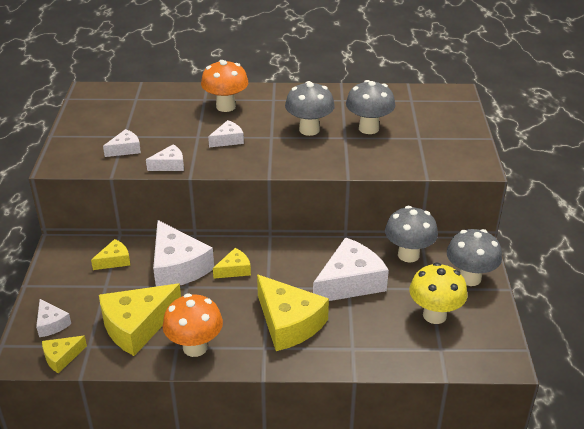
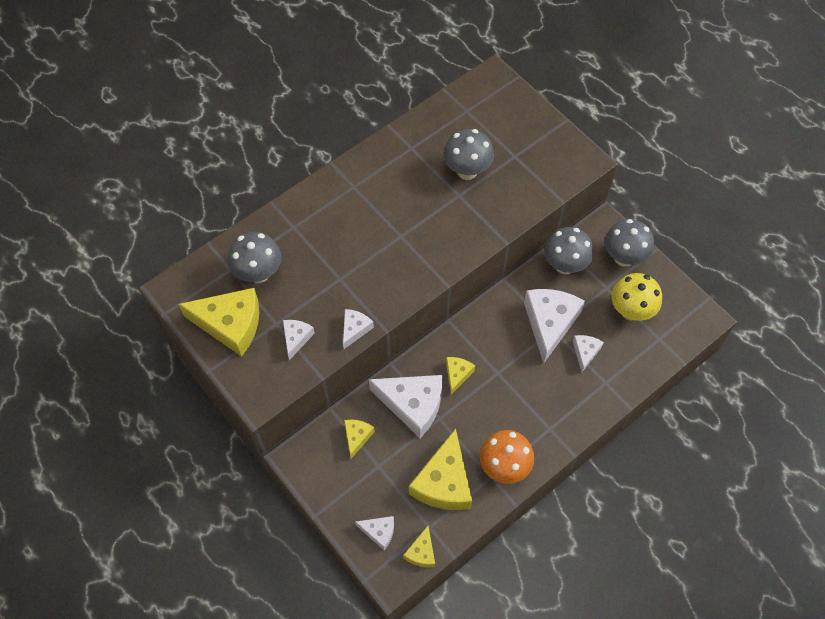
camera: 40 degrees left, 25 degrees up
(226, 106) = (323, 224): orange mushroom -> none
(228, 140) = (370, 265): white cheese -> white cheese (585, 352)
(289, 323) = (544, 394): yellow cheese -> yellow cheese (230, 324)
(309, 130) = (422, 205): grey mushroom -> grey mushroom (259, 273)

